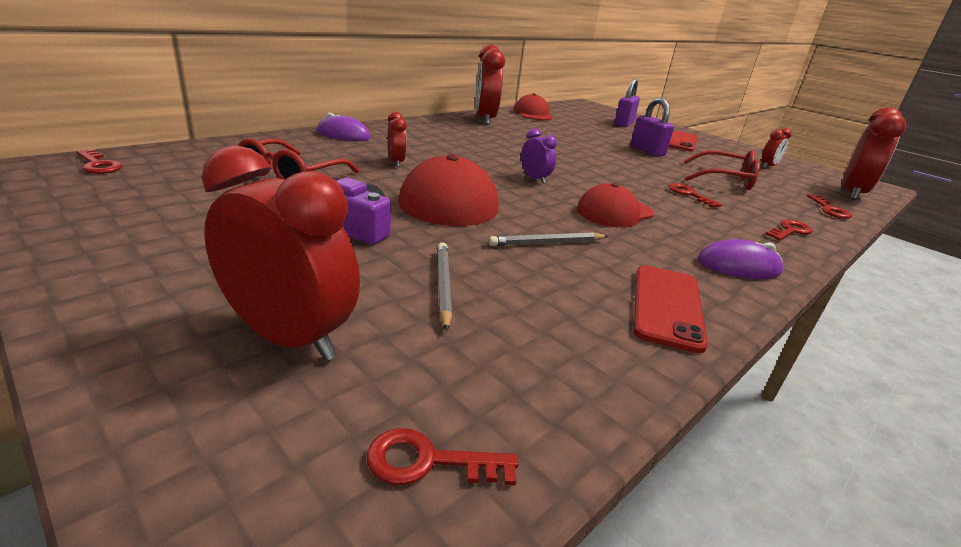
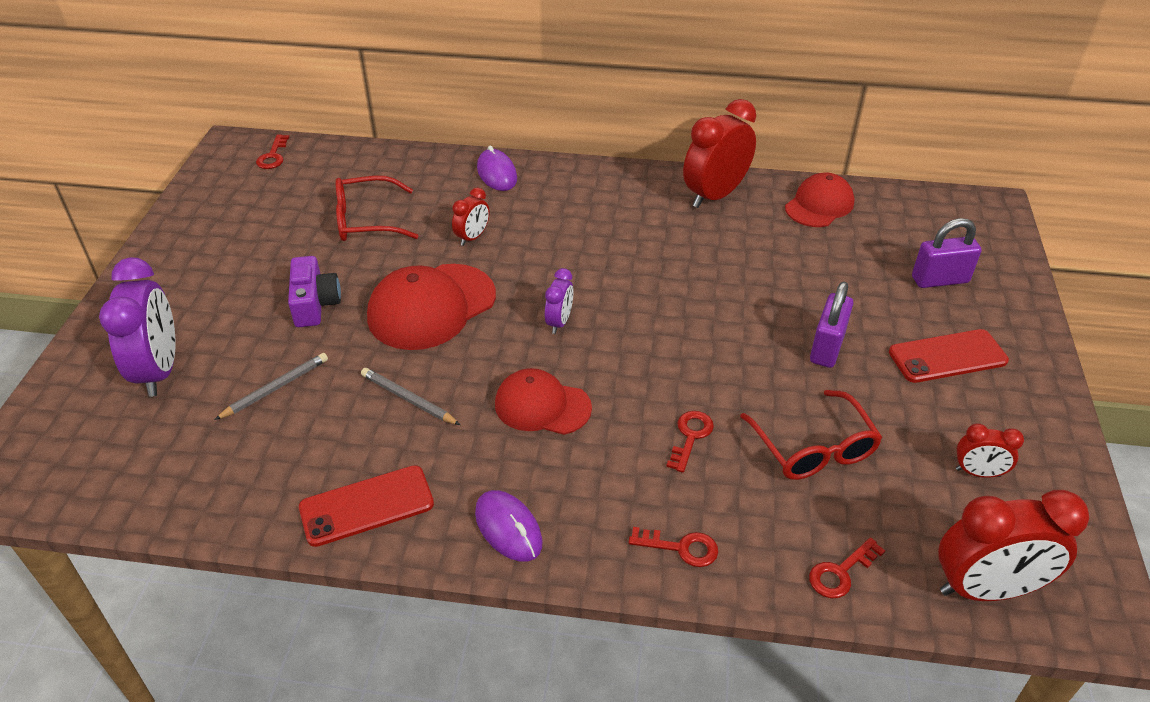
camera: 55 degrees right, 15 degrees up
(289, 337) = (160, 370): red clock -> purple clock
(429, 461) = (105, 475): red key -> none

